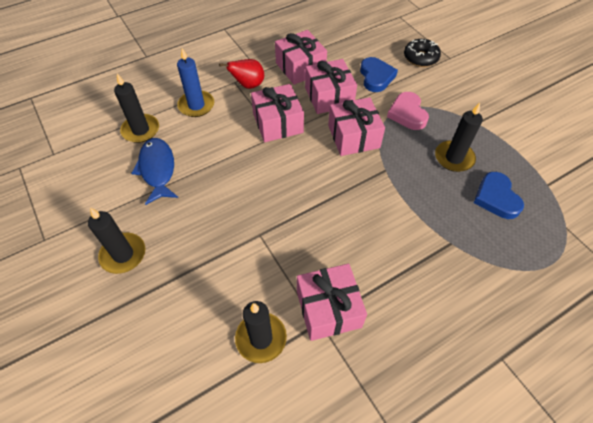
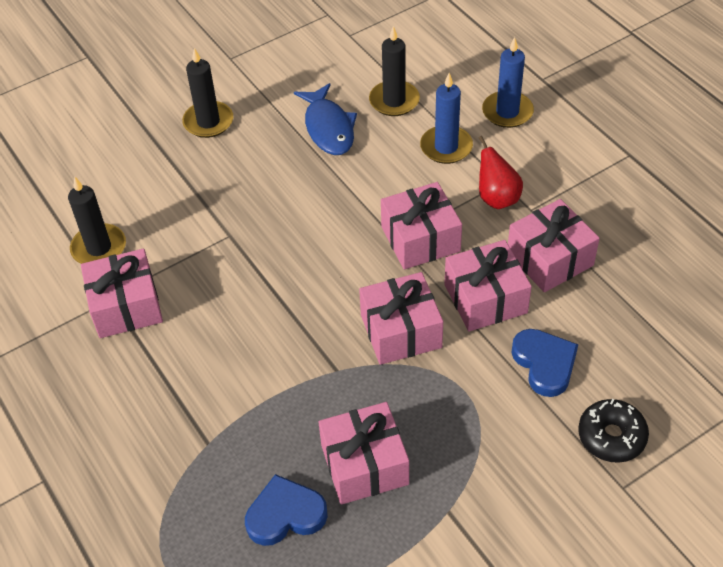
camera: 90 degrees right, 5 degrees down
(157, 169) = (328, 128): blue fish -> blue fish turned 90 degrees clockwise
(172, 74) = (507, 112): none -> blue candle
(376, 77) = (544, 364): blue heart -> blue heart turned 105 degrees counterclockwise
(407, 113) = (459, 406): pink heart -> none
(454, 158) = (364, 464): black candle -> pink gift

